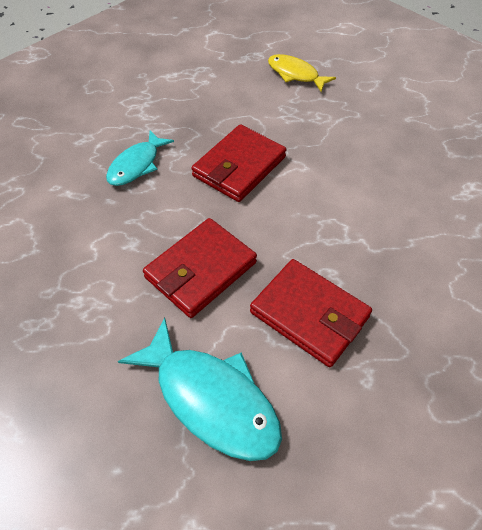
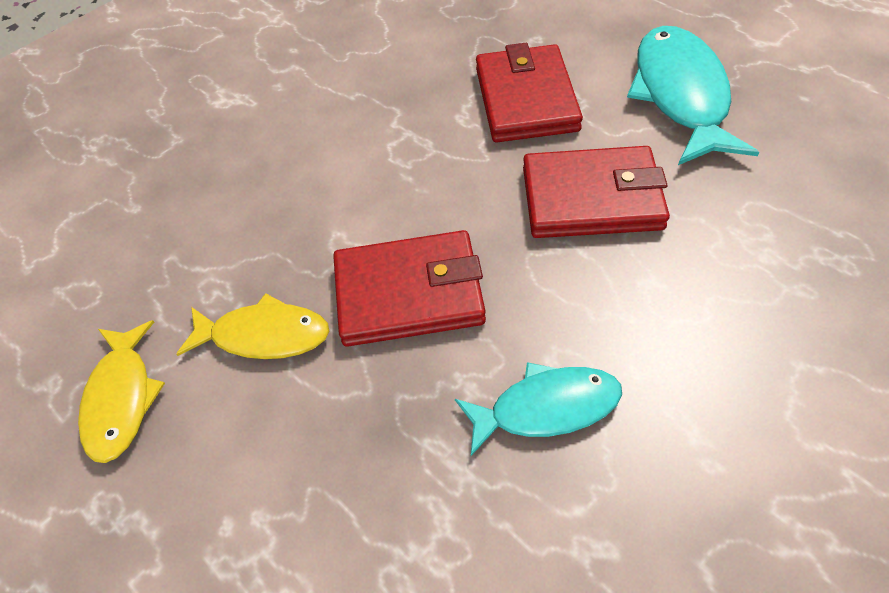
camera: 130 degrees left, 0 degrees up
(276, 118) = (264, 335): none -> yellow fish

